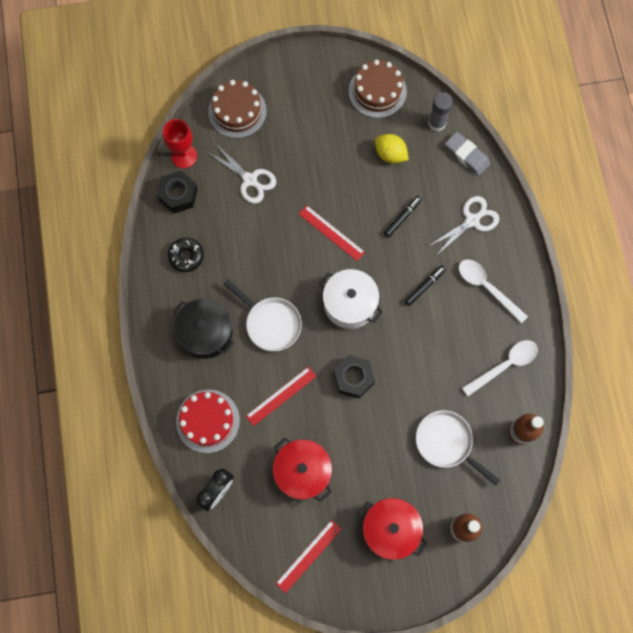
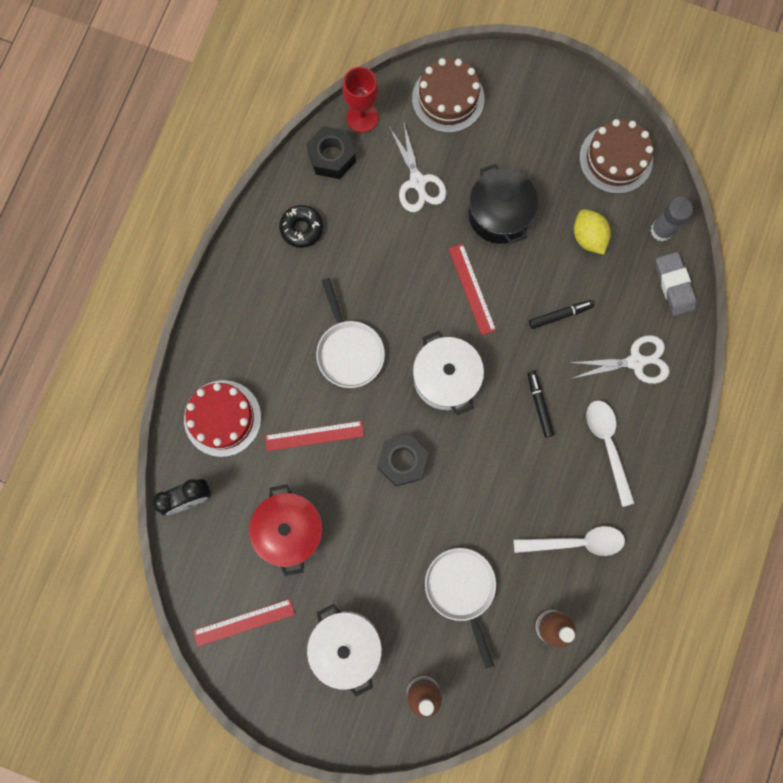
camera: 30 degrees right, 5 degrees up
(206, 333) = (274, 323): black pot -> black pot (499, 214)
(390, 529) = (346, 646): red pot -> white pot
(424, 286) = (539, 405): black marker -> black marker turned 90 degrees counterclockwise

